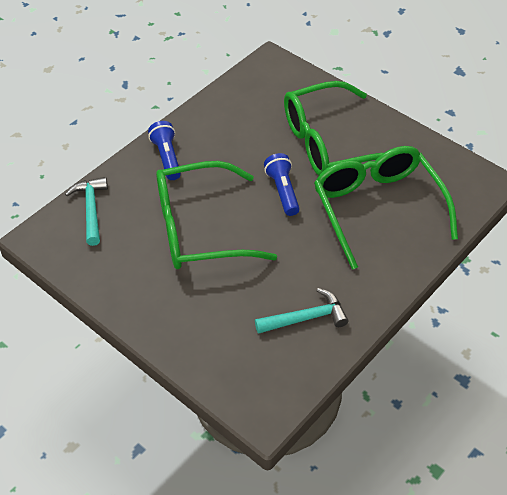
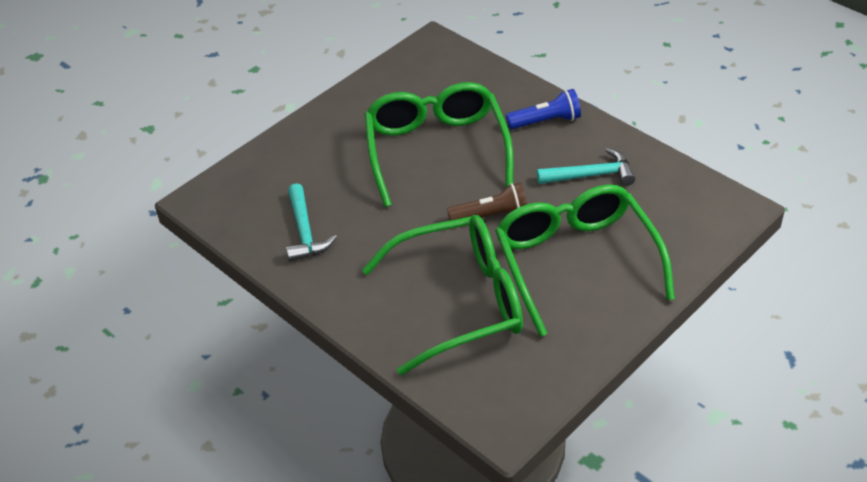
camera: 95 degrees right, 5 degrees down
(91, 209) = (468, 73): turquoise hammer -> turquoise hammer (591, 175)
(282, 191) = (491, 216): blue flashlight -> brown flashlight

